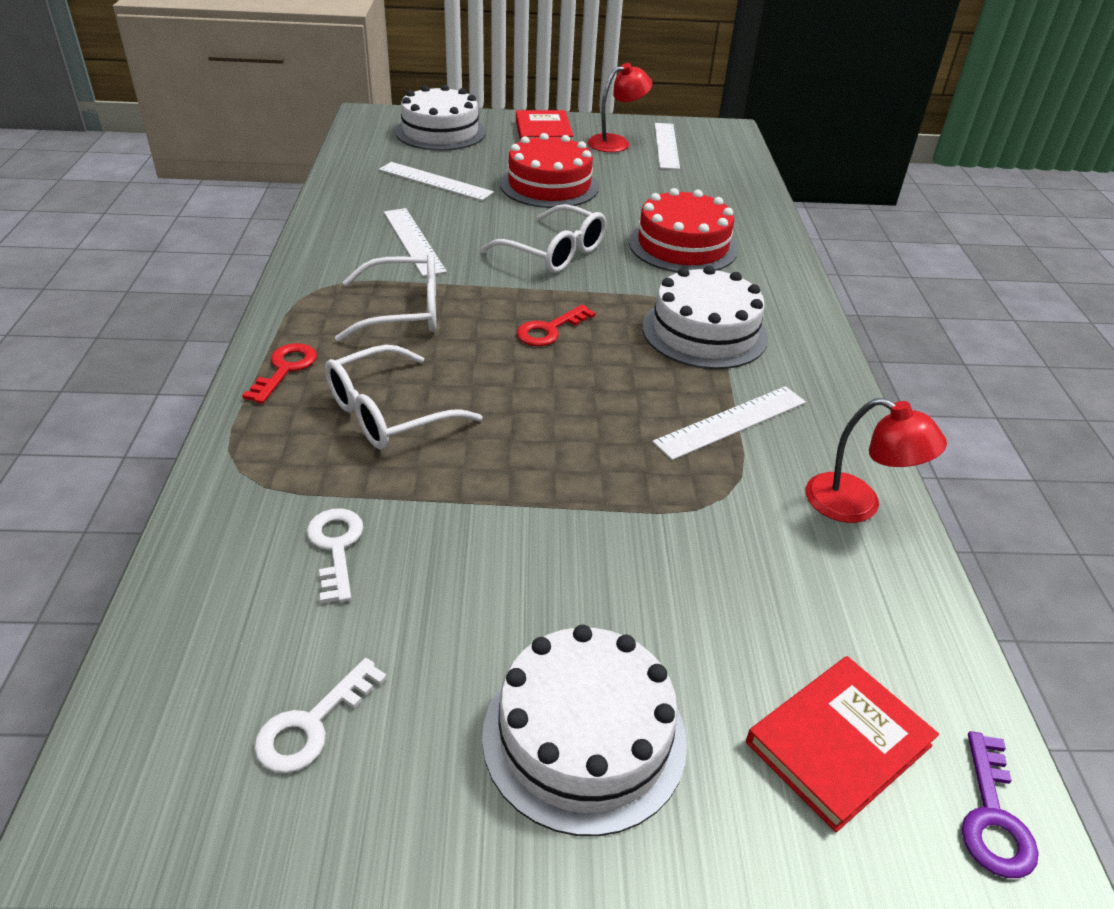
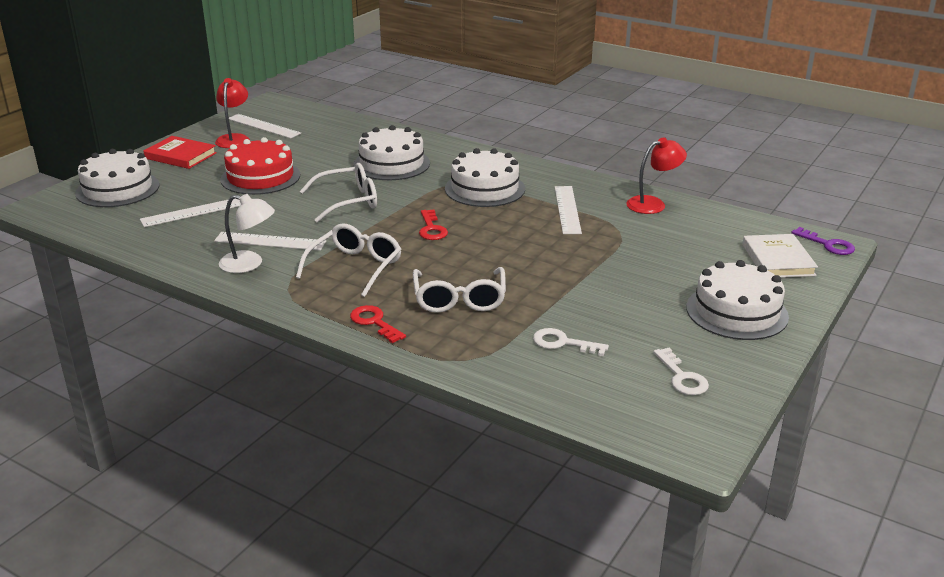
camera: 55 degrees left, 10 degrees down
(354, 248) = (249, 264): none -> white lamp
(682, 246) = (391, 164): red cake -> white cake
(838, 744) = (778, 260): red book -> white book

